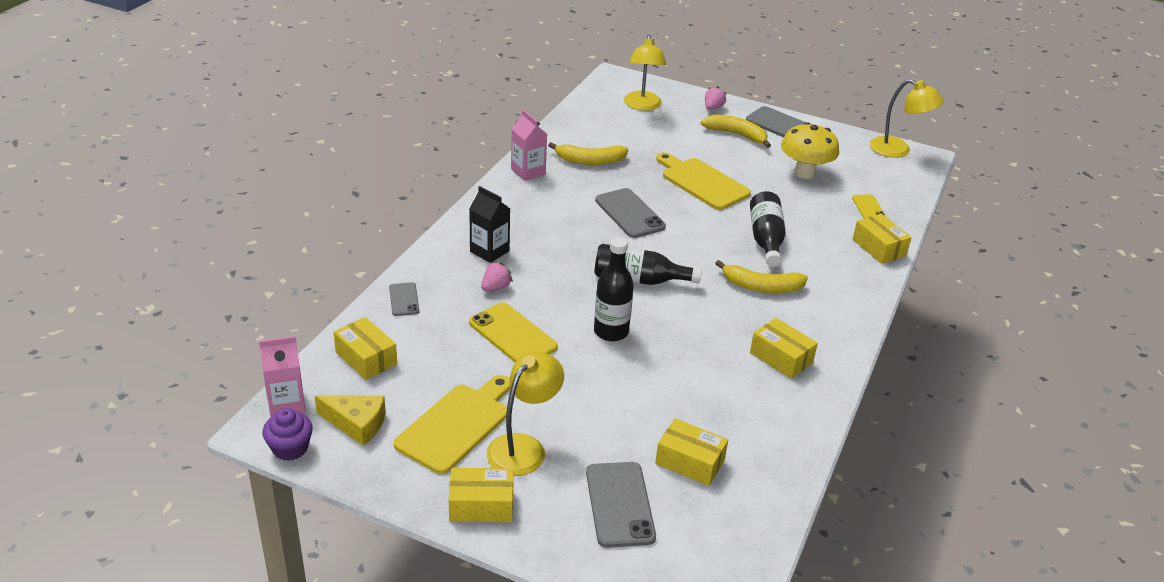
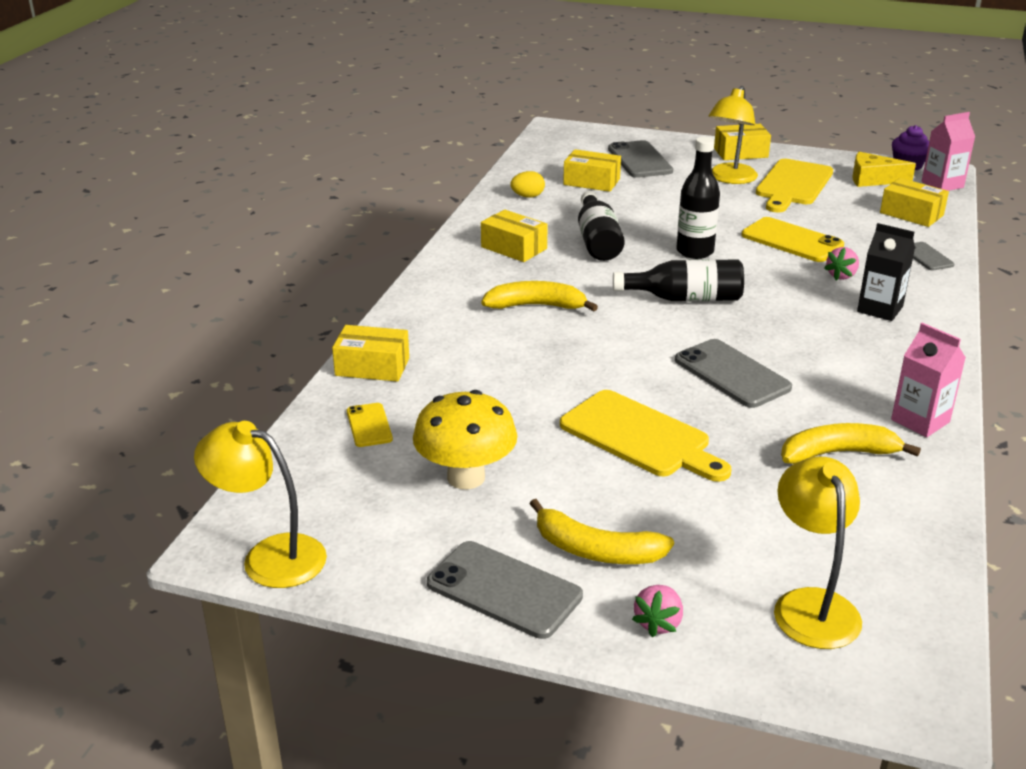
camera: 175 degrees right, 5 degrees down
(766, 239) = (532, 361): black bottle -> black bottle (597, 241)
(766, 441) = (527, 196): none -> yellow egg
(879, 248) = (372, 367): yellow box -> yellow box turned 45 degrees counterclockwise

